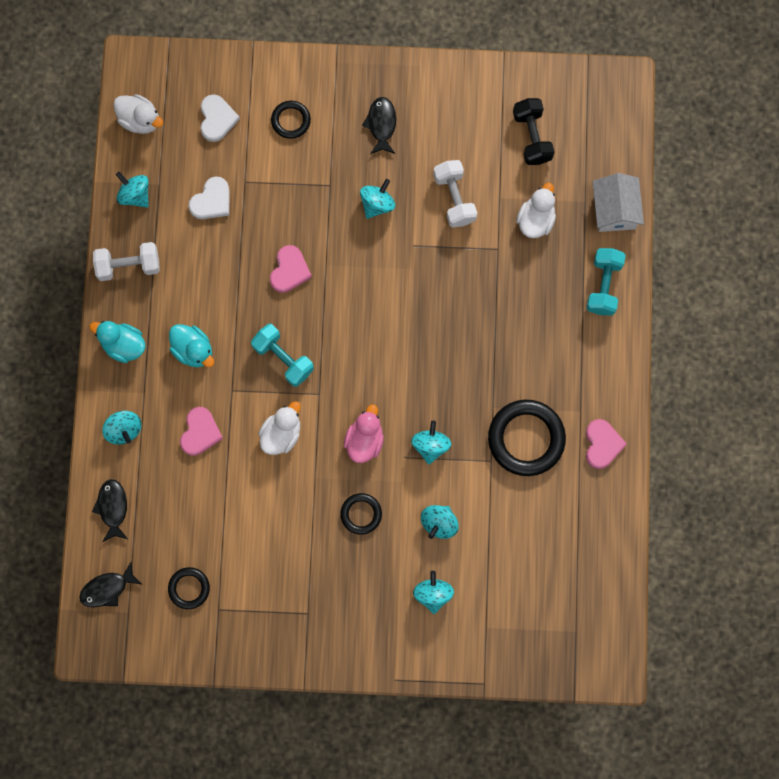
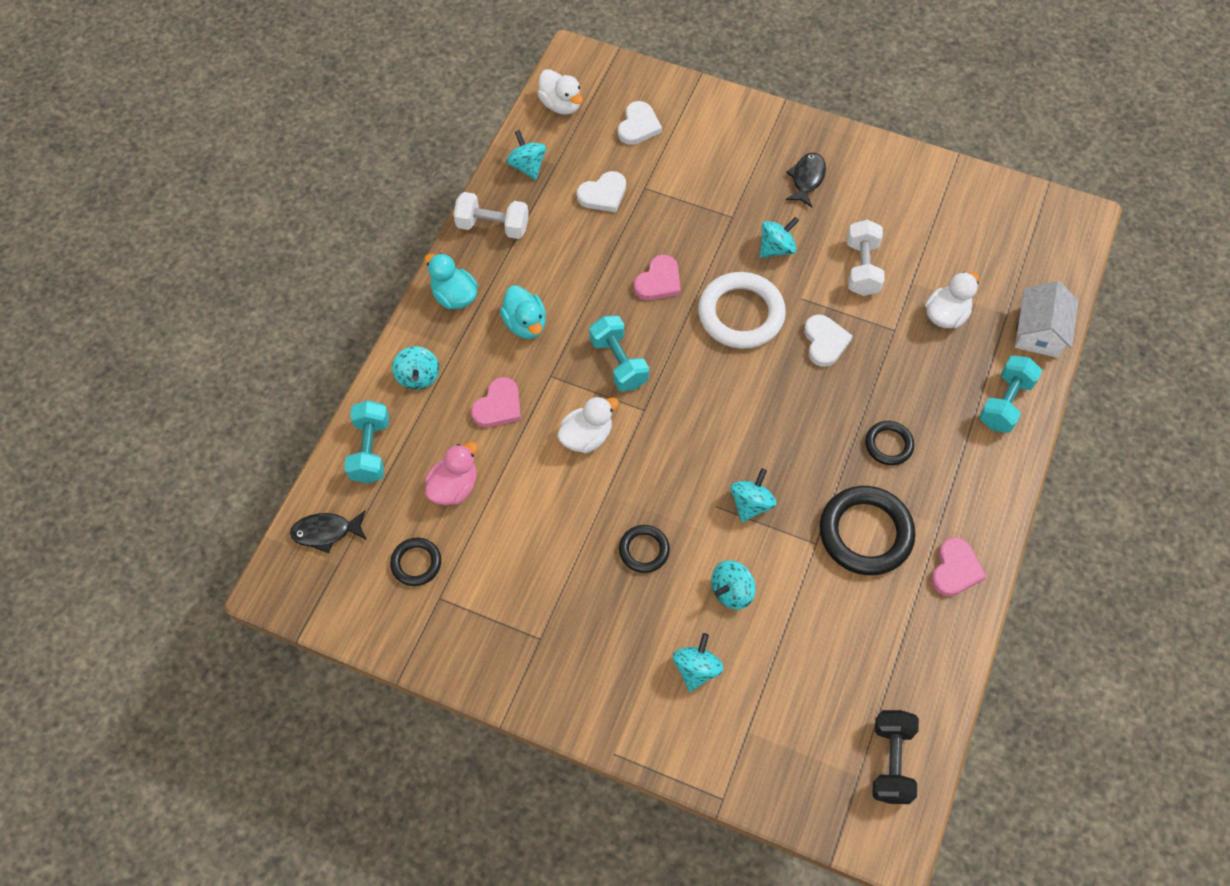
camera: 20 degrees right, 15 degrees down
(112, 508) = (370, 450): black fish -> turquoise dumbbell
(291, 120) = (713, 149): black ring -> black ring (888, 445)
(364, 440) = (677, 473): pink duck -> pink duck (454, 487)
(368, 278) = (741, 314): none -> white ring
(445, 280) = (825, 342): none -> white heart
(532, 137) = (966, 236): black dumbbell -> black dumbbell (891, 761)

